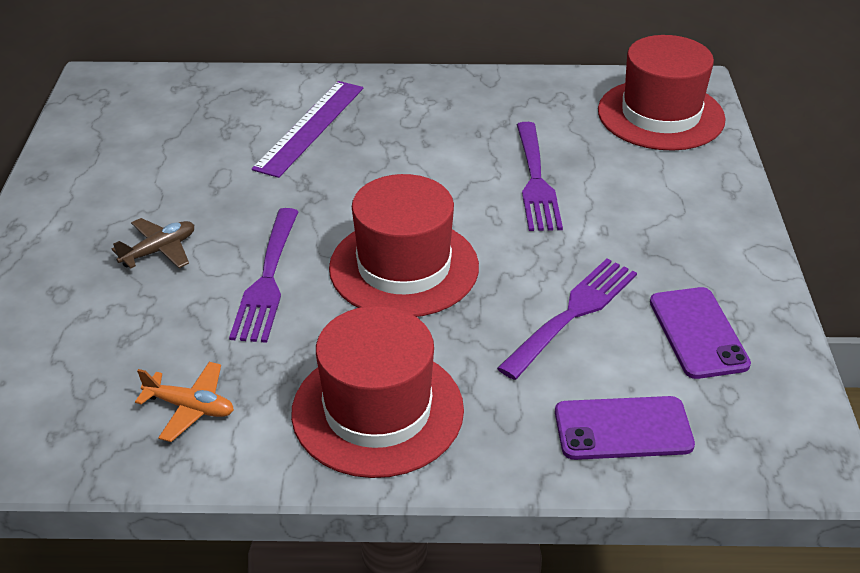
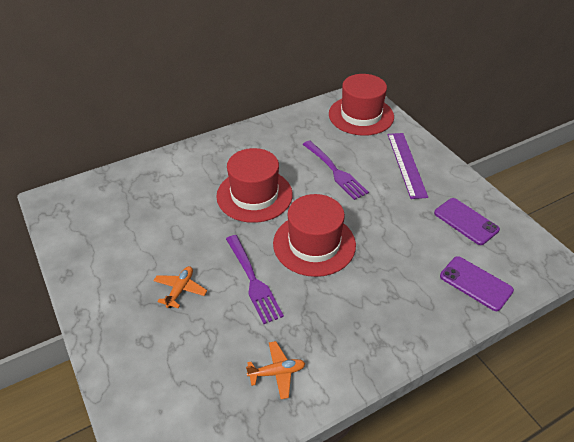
camera: 30 degrees left, 5 degrees up
(159, 250) = (180, 290): brown plane -> orange plane
(310, 127) = (200, 183): purple ruler -> purple ruler (406, 164)
(377, 410) = (367, 327): red hat -> red hat (254, 195)
(573, 314) = (409, 235): purple fork -> none
(623, 428) = (476, 283): purple phone -> purple phone turned 75 degrees clockwise

